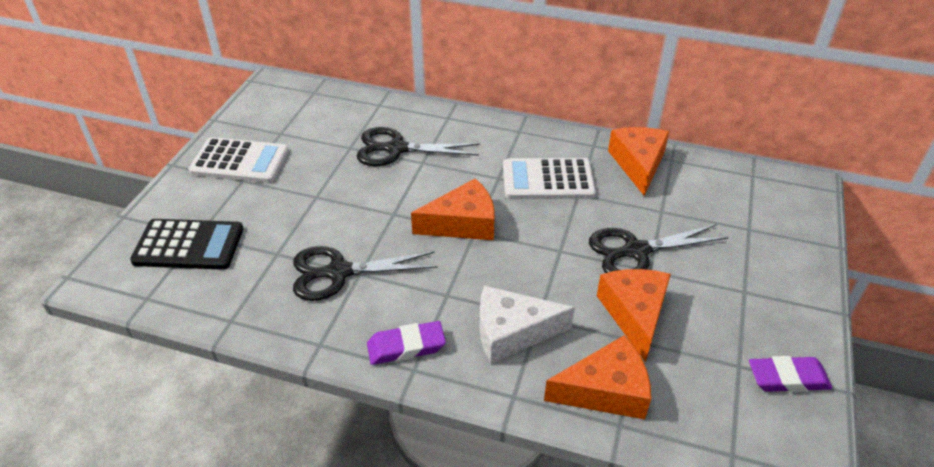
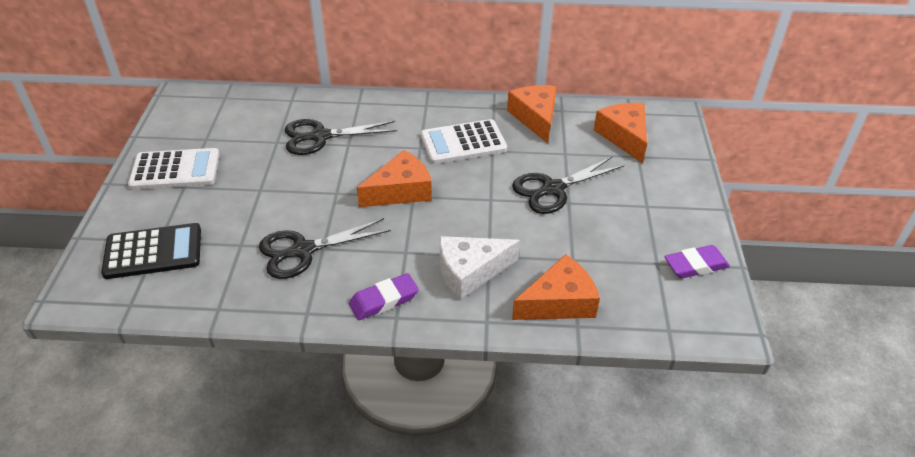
camera: 15 degrees left, 0 degrees up
(634, 314) = (565, 239): orange cheese -> orange cheese (624, 136)

